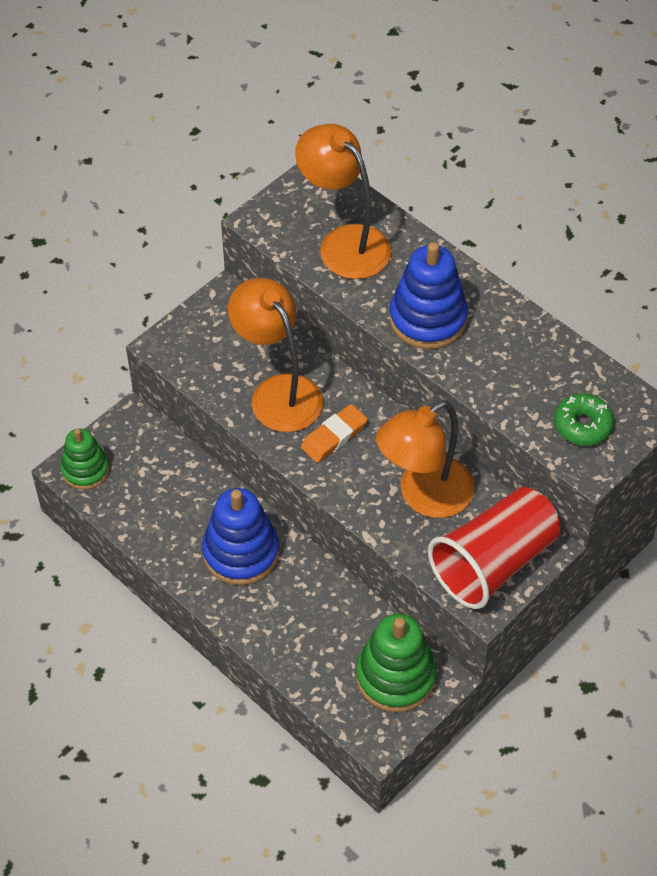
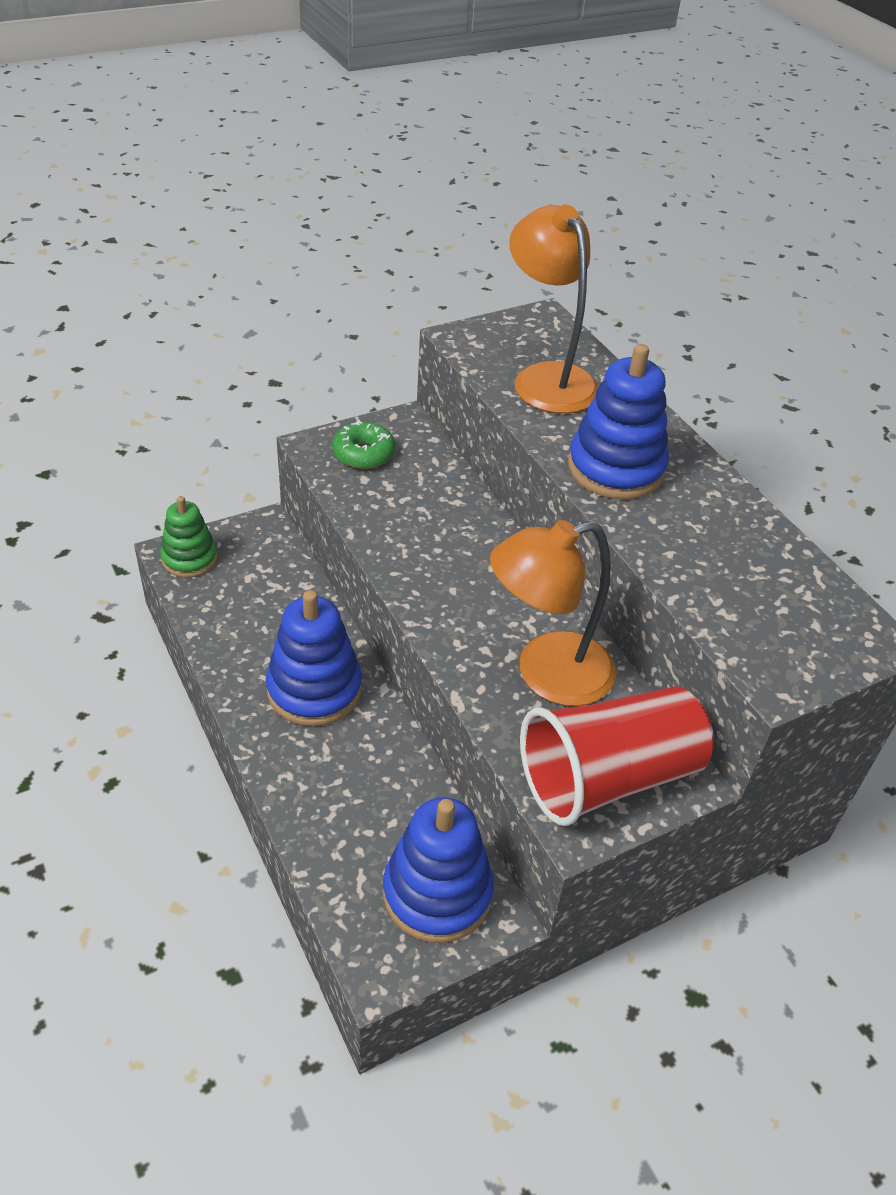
camera: 15 degrees right, 10 degrees down
(278, 392) = (419, 520): orange lamp -> none
(334, 436) = (463, 580): orange eraser -> none
(395, 676) = (437, 893): green stacking toy -> blue stacking toy
(582, 425) = (779, 629): green donut -> green donut (363, 454)

